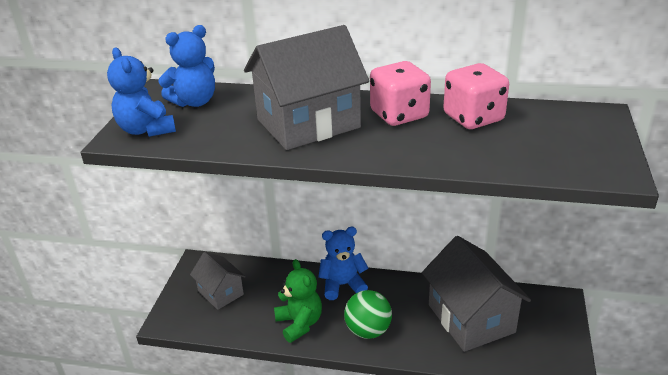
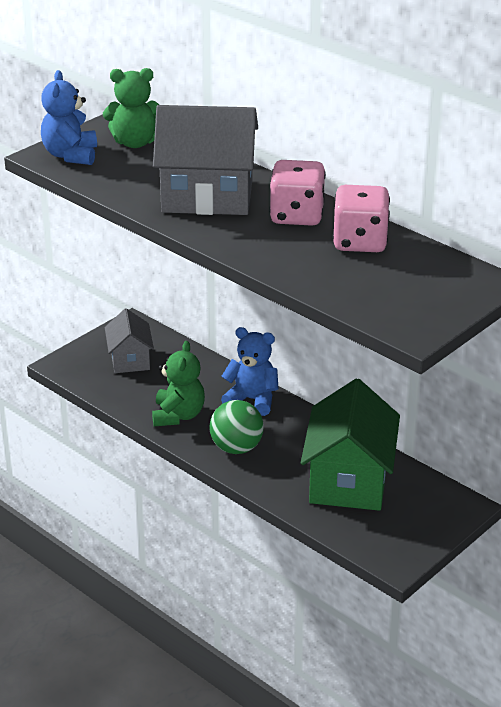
camera: 30 degrees right, 0 degrees up
(194, 102) = (135, 142): blue teddy bear -> green teddy bear
(471, 318) = (349, 480): grey house -> green house

